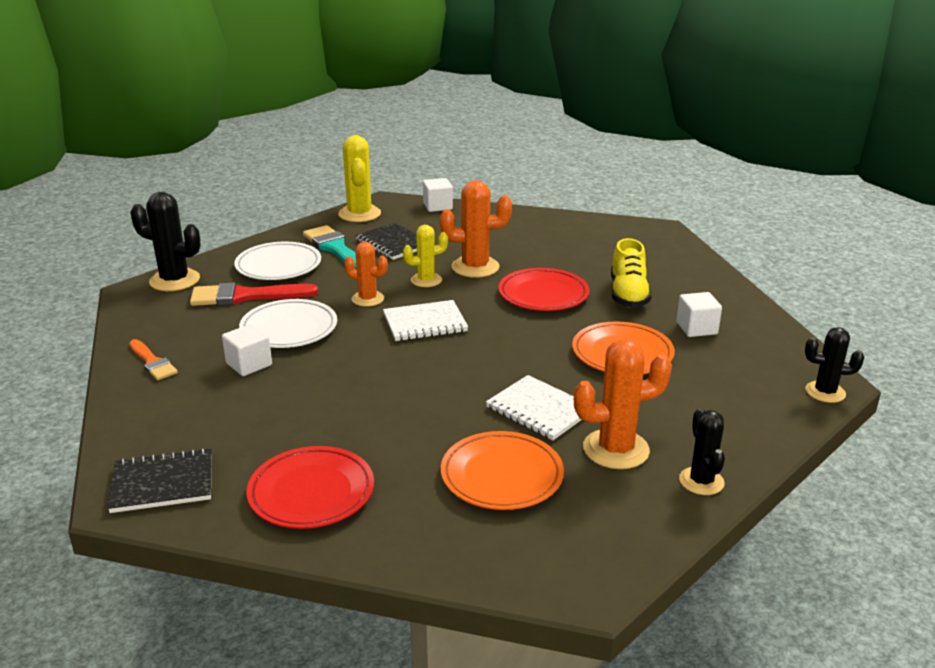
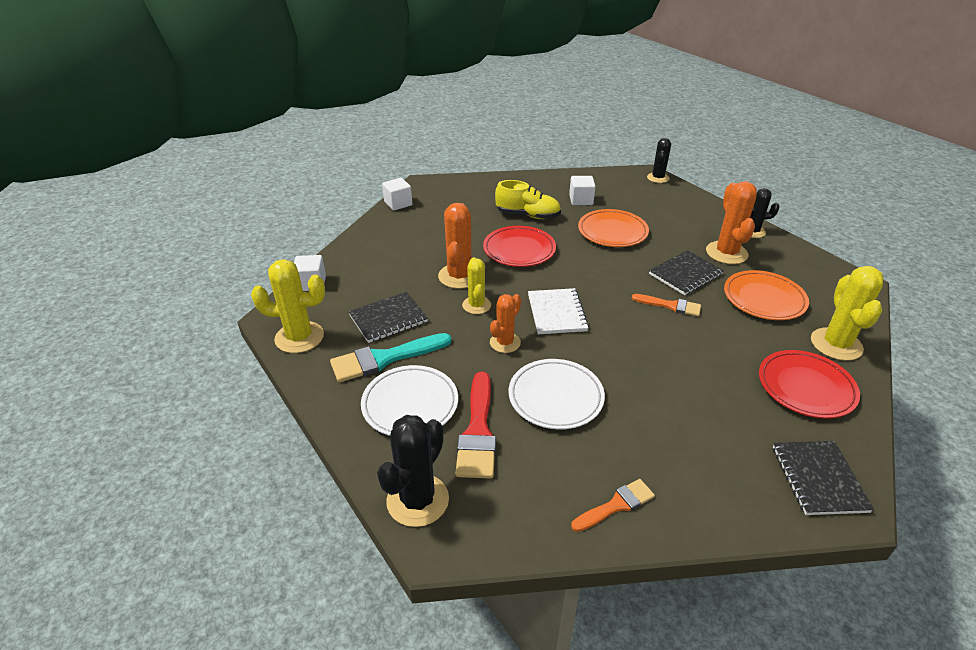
camera: 80 degrees left, 10 degrees up
(249, 364) = (622, 426): white cube -> white cube (398, 203)
(406, 534) = (836, 344): none -> yellow cactus
(461, 396) = (670, 306): none -> orange brush
(539, 410) = (685, 274): white notebook -> black notebook

